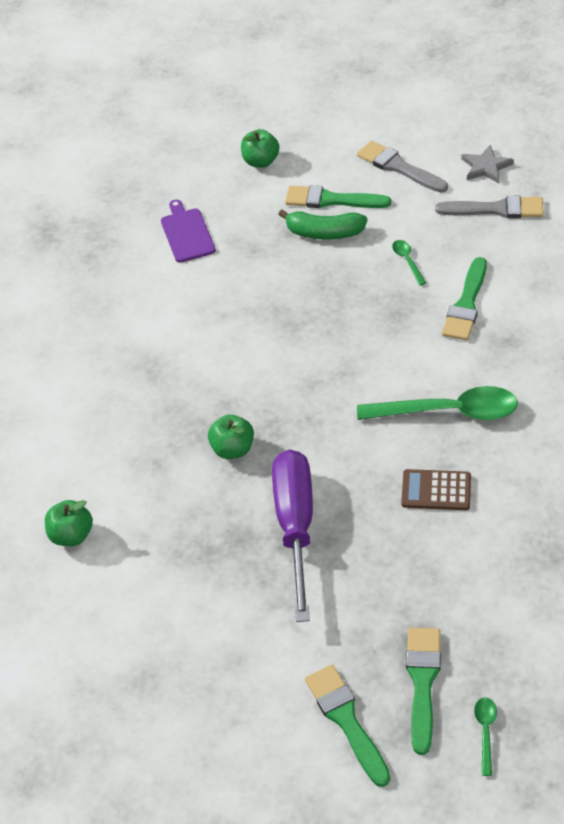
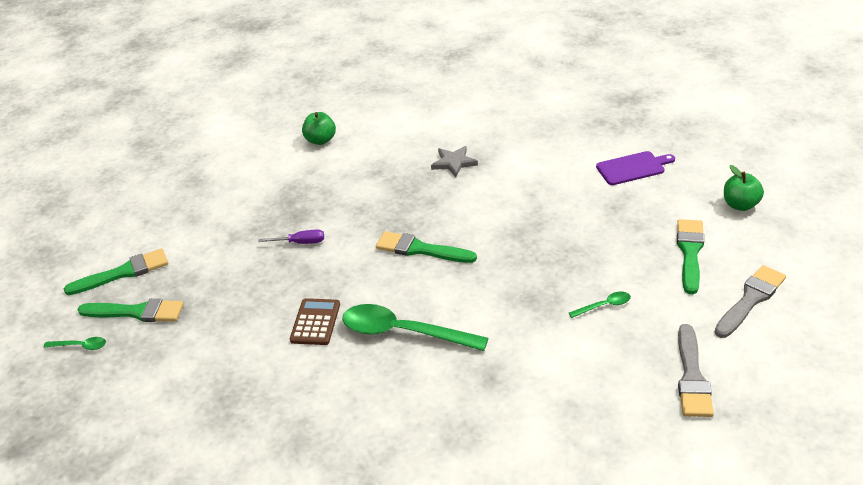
camera: 90 degrees right, 10 degrees down
(233, 449) = (383, 207): green apple -> none
(295, 525) = (301, 242): purple screwdriver -> purple screwdriver, size x0.42
(324, 233) = (641, 249): green banana -> none
(449, 412) = (403, 332): green spoon -> green spoon turned 105 degrees clockwise
(466, 304) = (542, 348): green brush -> green brush (420, 249)
(486, 167) = (765, 370): grey star -> grey star (454, 163)

